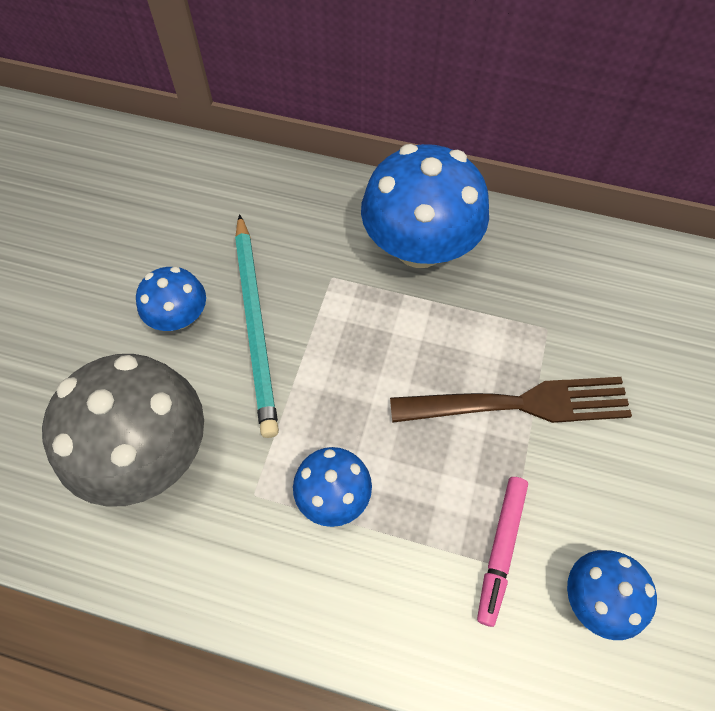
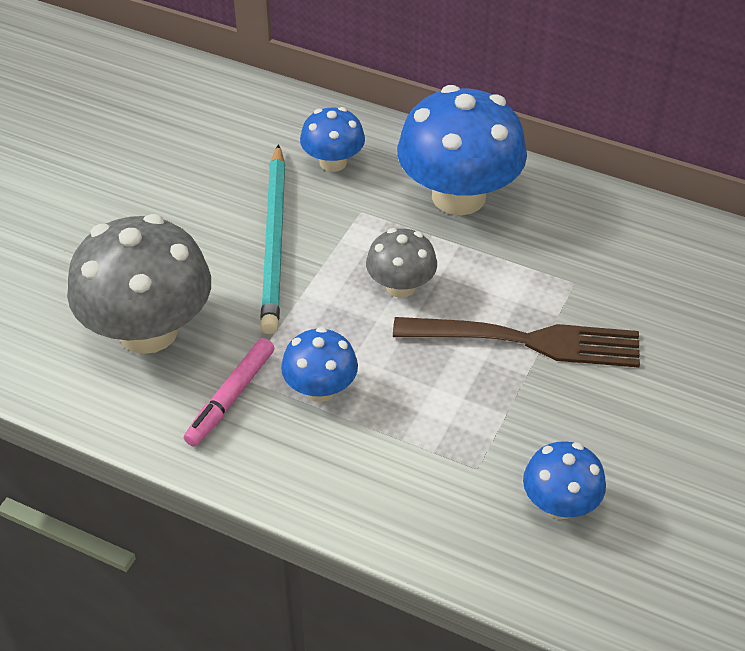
camera: 10 degrees right, 15 degrees down
(179, 317) = (200, 226): blue mushroom -> blue mushroom (333, 162)
(387, 358) = (401, 286): none -> grey mushroom
(500, 550) = (475, 453): pink marker -> pink marker (230, 397)

